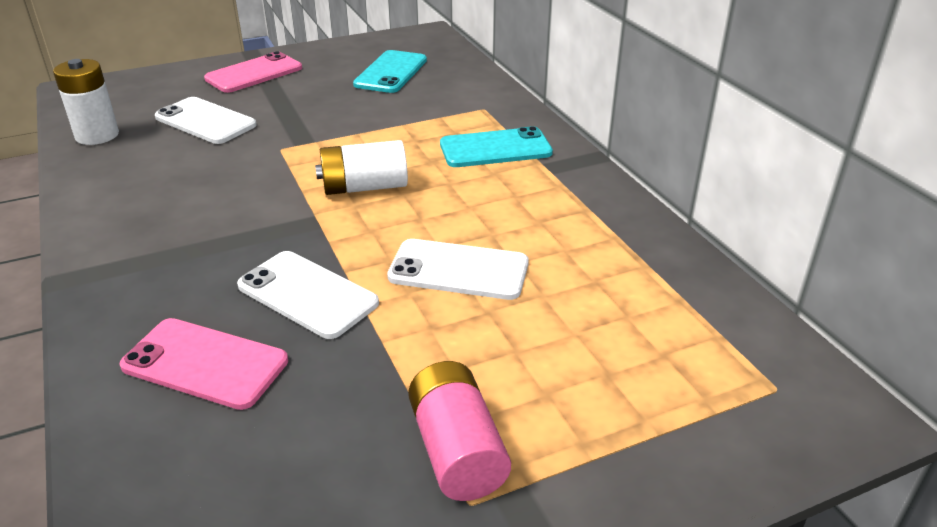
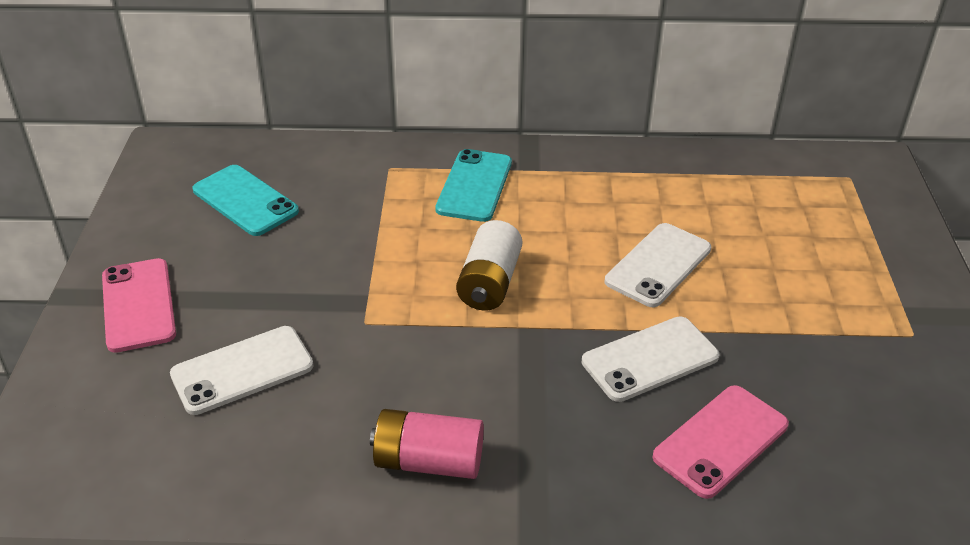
camera: 65 degrees left, 5 degrees up
(97, 135) = (196, 477): white battery -> none
(457, 450) = (865, 326): pink battery -> pink battery (428, 461)

